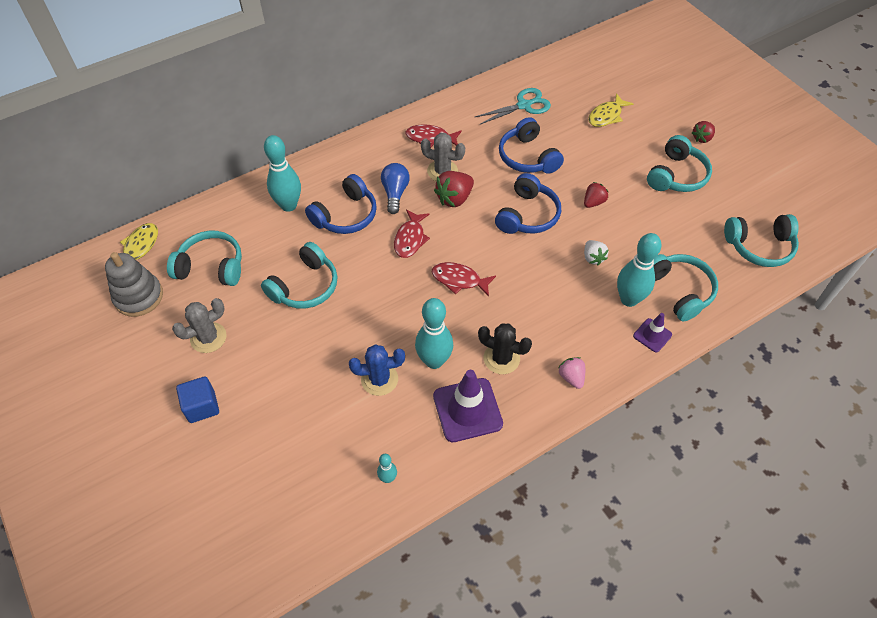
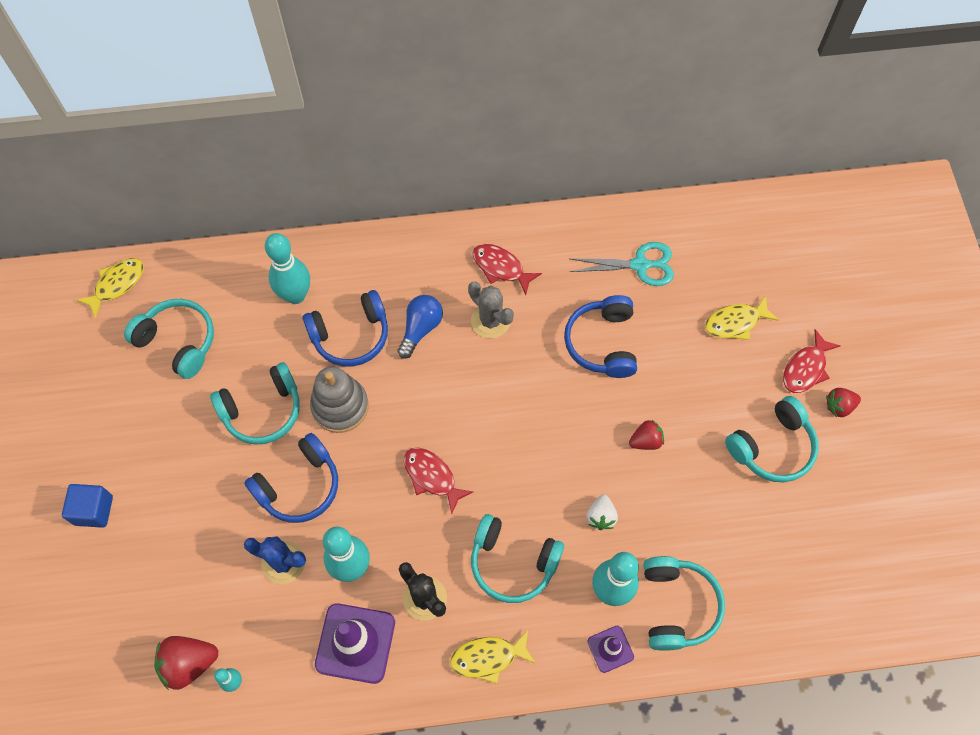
camera: 25 degrees right, 10 degrees up
(138, 297) = (90, 347): grey stacking toy -> grey stacking toy (340, 406)
(208, 338) = (136, 430): grey cactus -> none
(410, 239) = (406, 398): red fish -> red fish (806, 368)
(454, 198) = (484, 365): red strawberry -> red strawberry (189, 663)
(527, 215) = (557, 425): blue headphones -> blue headphones (299, 486)
(571, 377) = (488, 657): pink strawberry -> yellow fish
(759, 246) = (814, 592): turquoise headphones -> turquoise headphones (513, 563)

